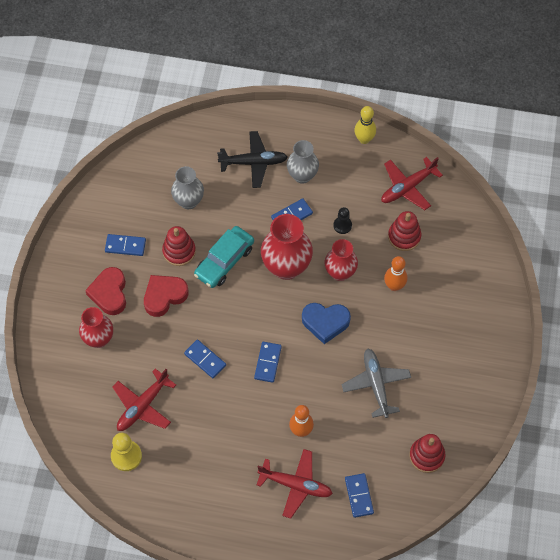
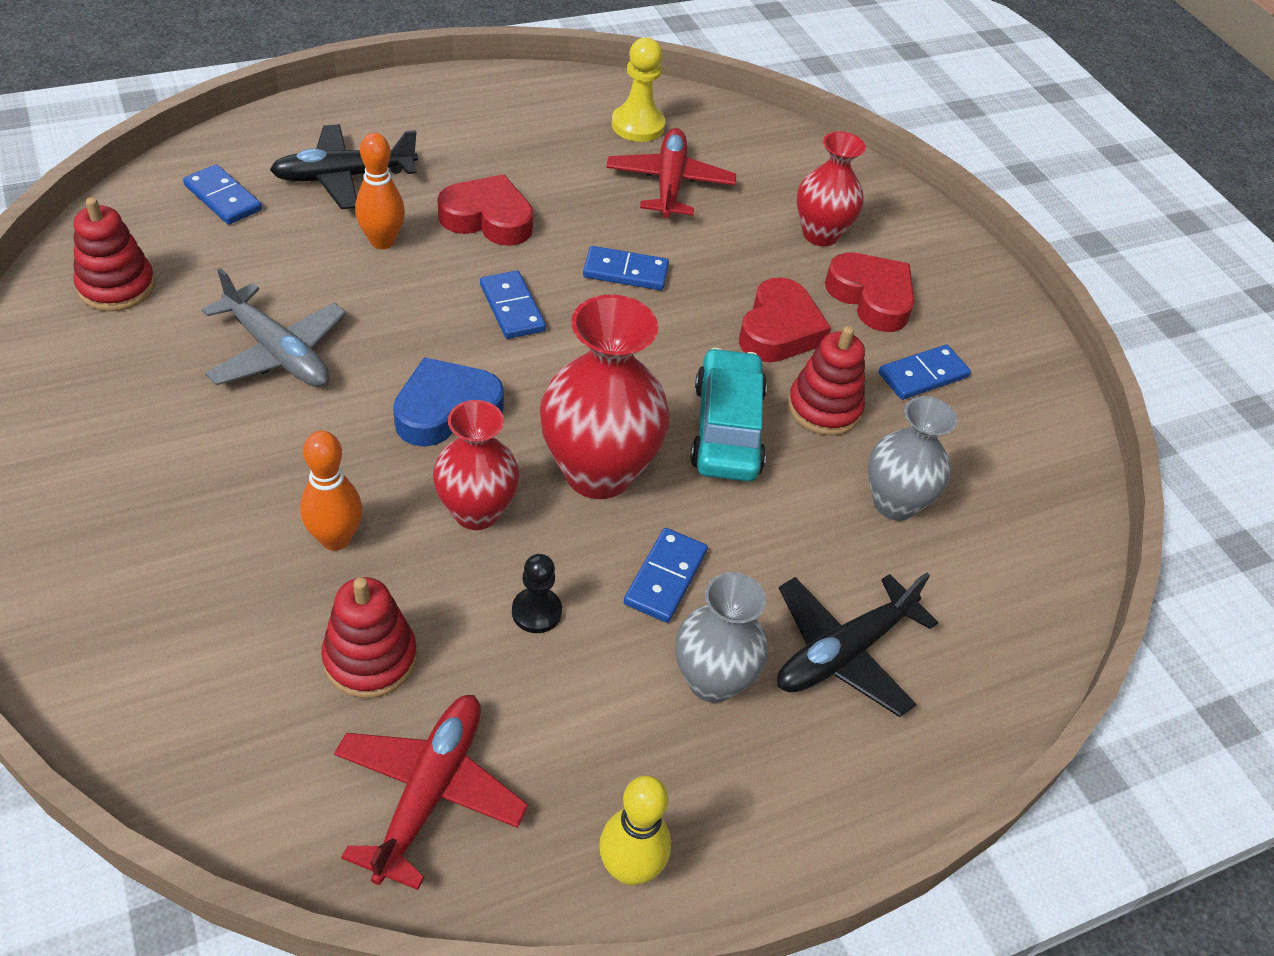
camera: 140 degrees right, 15 degrees down
(245, 423) = (488, 219): none -> red heart
(296, 485) = (344, 177): red plane -> black plane

